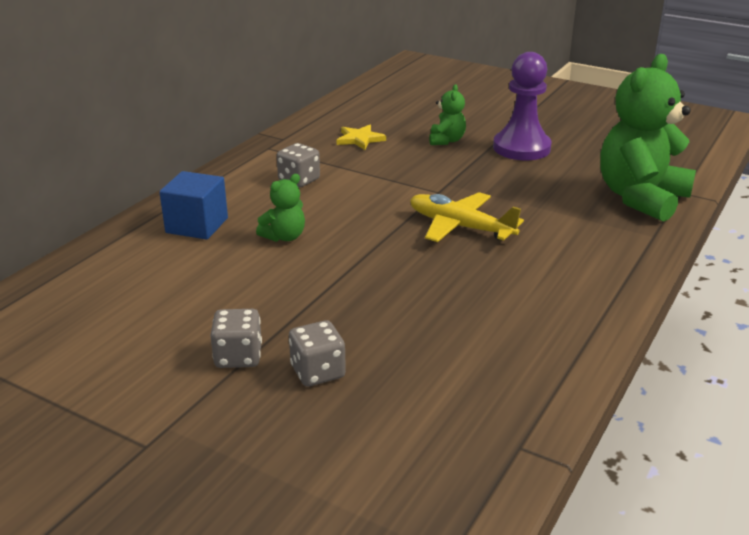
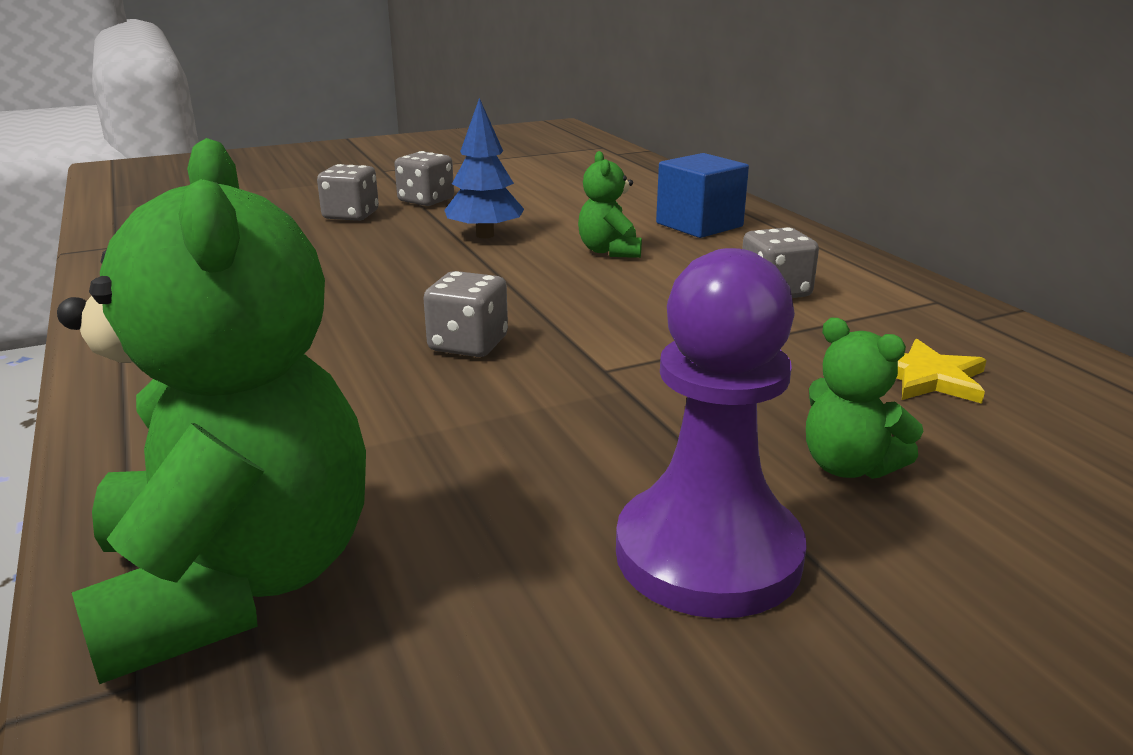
camera: 125 degrees right, 5 degrees down
(300, 289) = (485, 235): none -> blue tree
(460, 227) = (468, 345): yellow plane -> grey dice

